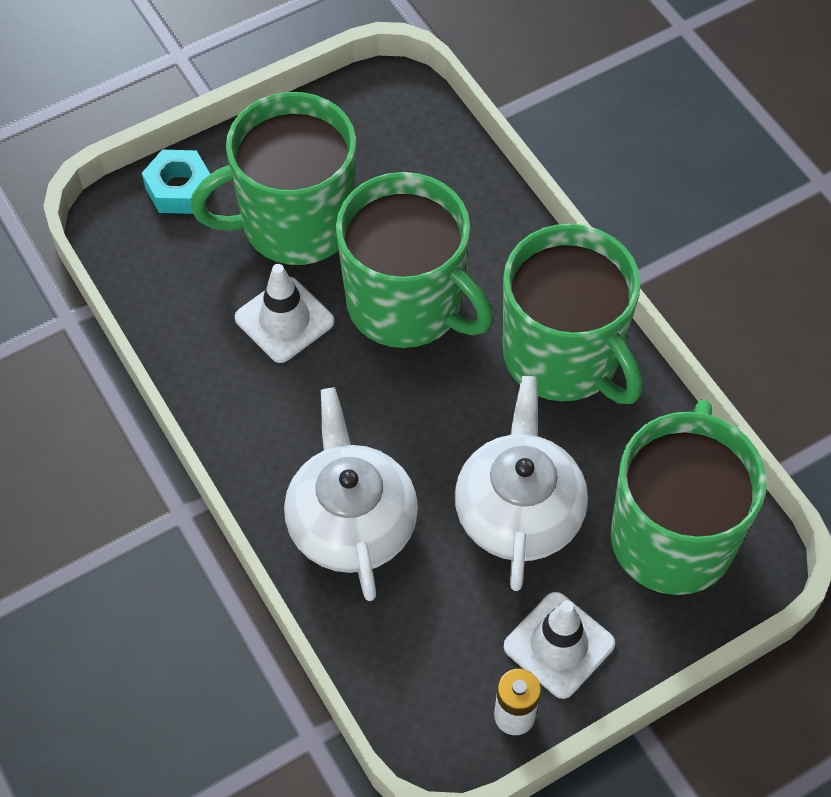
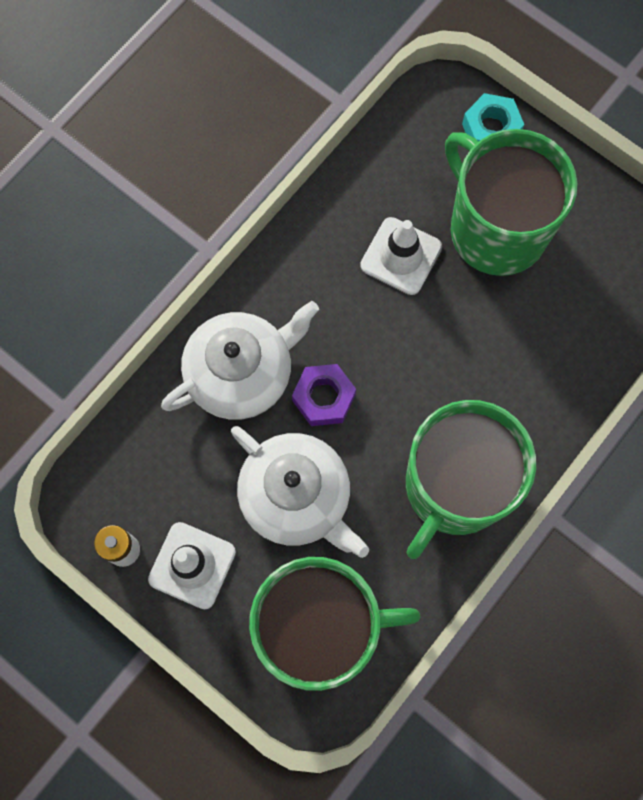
camera: 70 degrees right, 15 degrees up
(407, 304) = (454, 344): green mug -> none
(415, 447) = (324, 398): none -> purple nut
(518, 511) = (297, 497): white teapot -> white teapot turned 60 degrees clockwise

